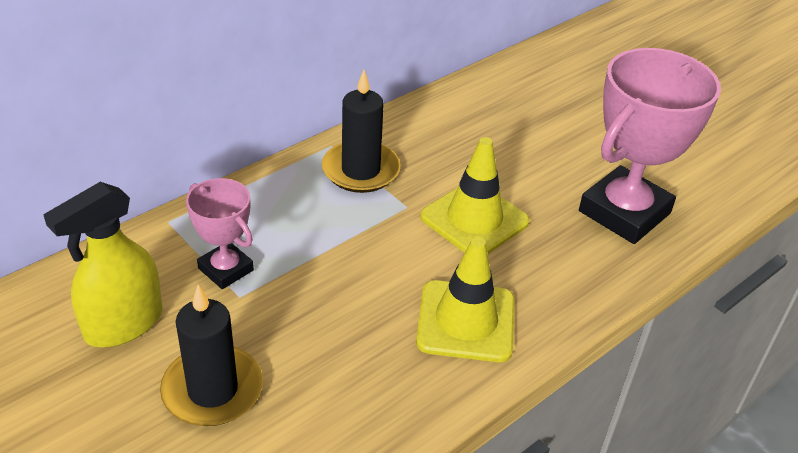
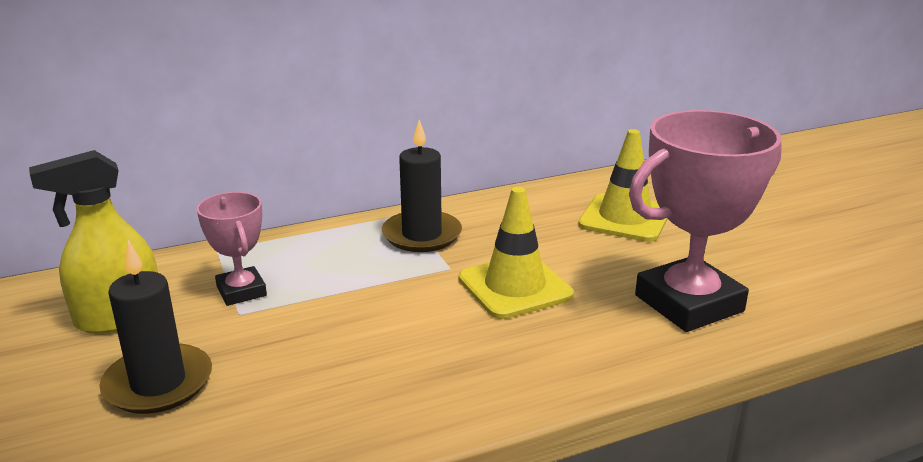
camera: 20 degrees right, 15 degrees down
(466, 321) = (453, 370): yellow traffic cone -> yellow traffic cone (624, 218)

